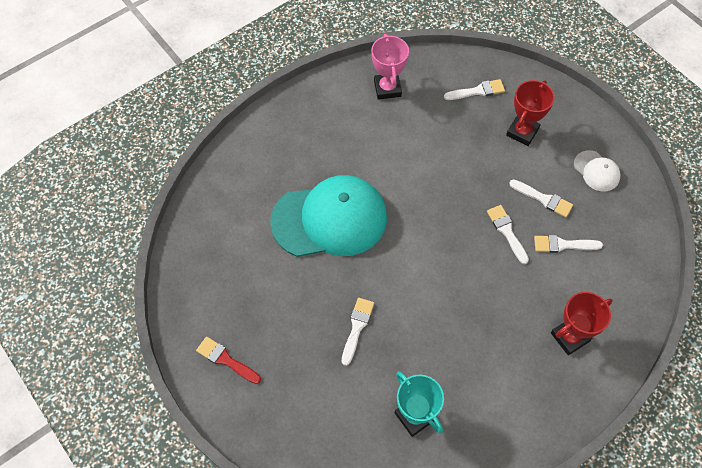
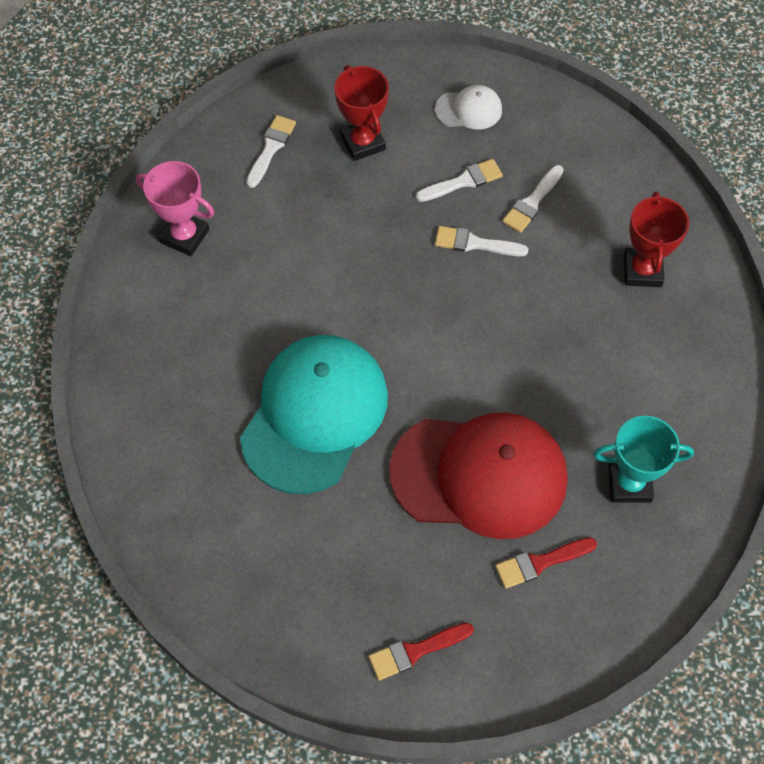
camera: 55 degrees left, 0 degrees up
(326, 395) = (540, 562): none -> red brush
(357, 327) = (479, 475): white brush -> red cap

